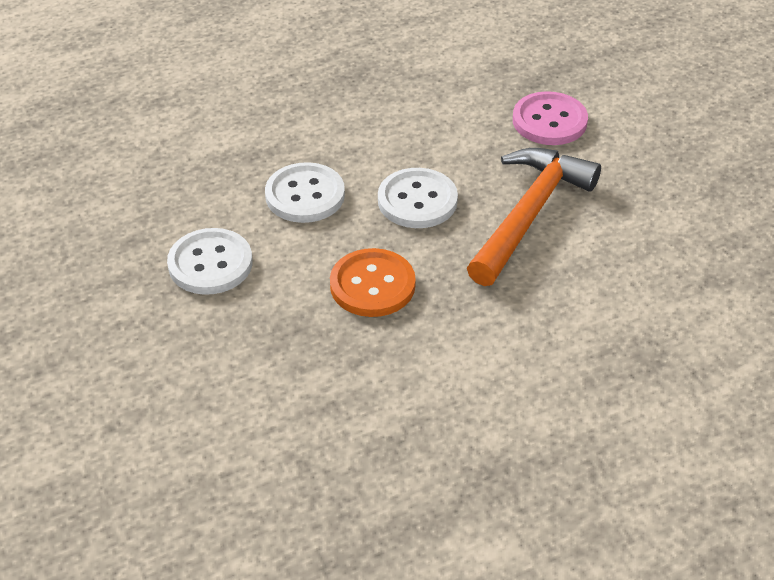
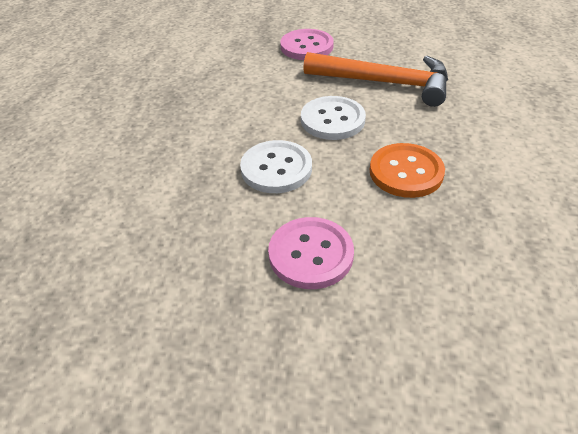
camera: 55 degrees left, 0 degrees up
(210, 264) = (311, 254): white button -> pink button
(529, 214) = (385, 83): orange hammer -> orange hammer turned 135 degrees clockwise

